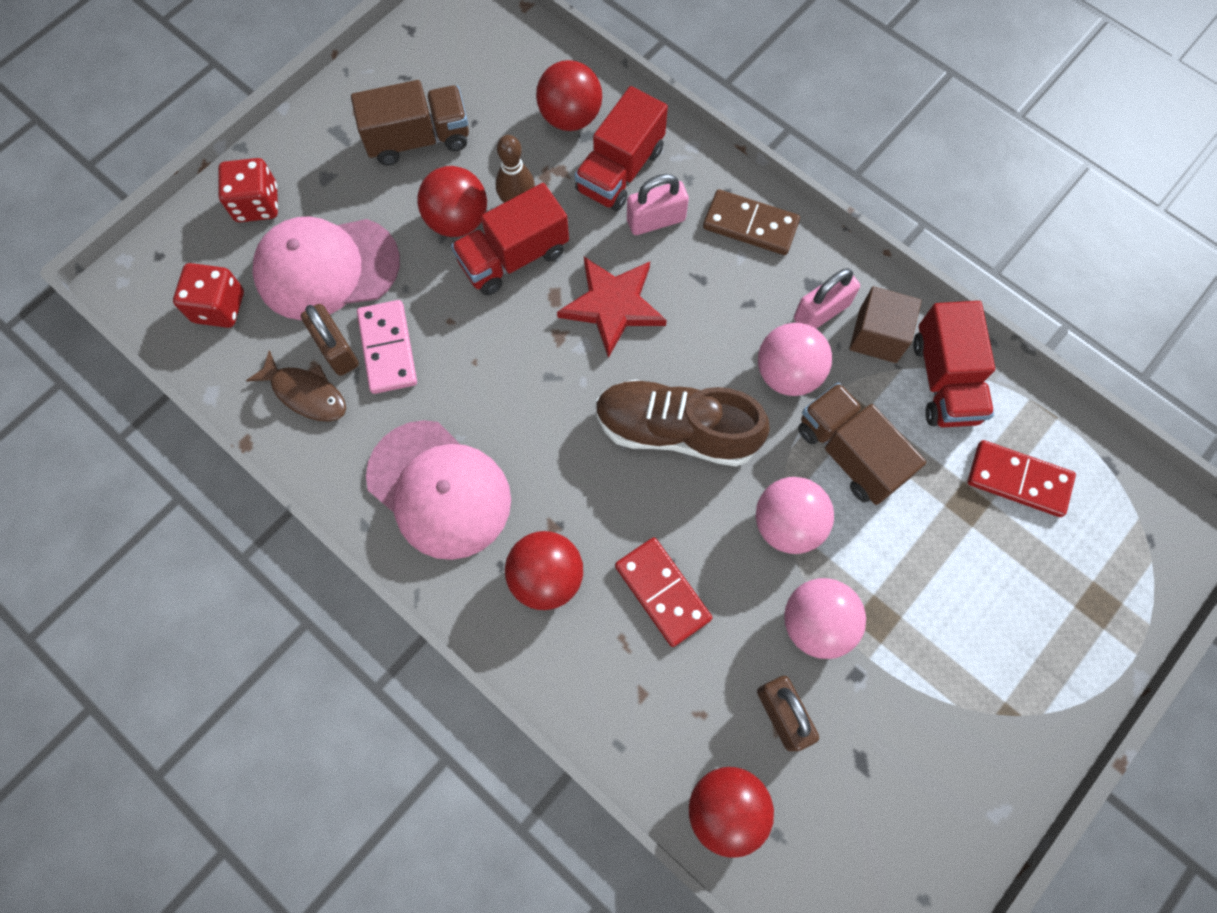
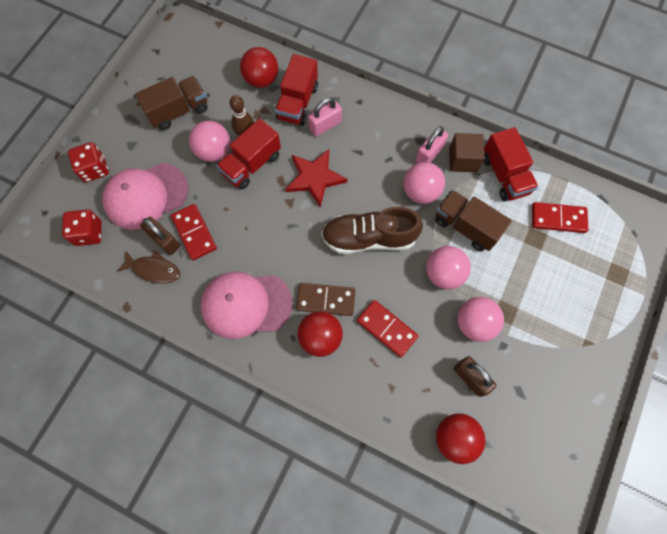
camera: 15 degrees left, 0 degrees up
(388, 348) = (194, 233): pink domino -> red domino
(439, 489) = (246, 304): pink cap -> pink cap turned 150 degrees clockwise
(457, 220) = (214, 151): red ball -> pink ball
(750, 225) = (377, 116): brown domino -> brown domino (326, 300)

